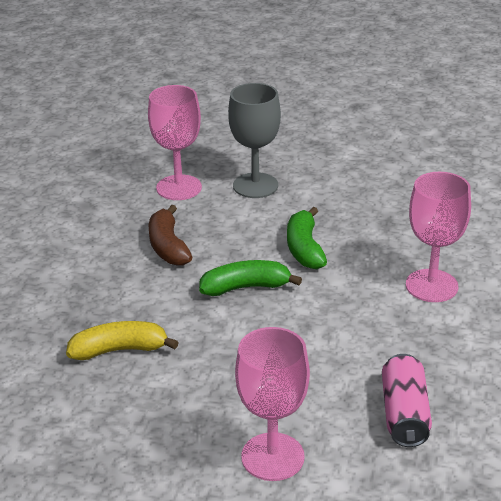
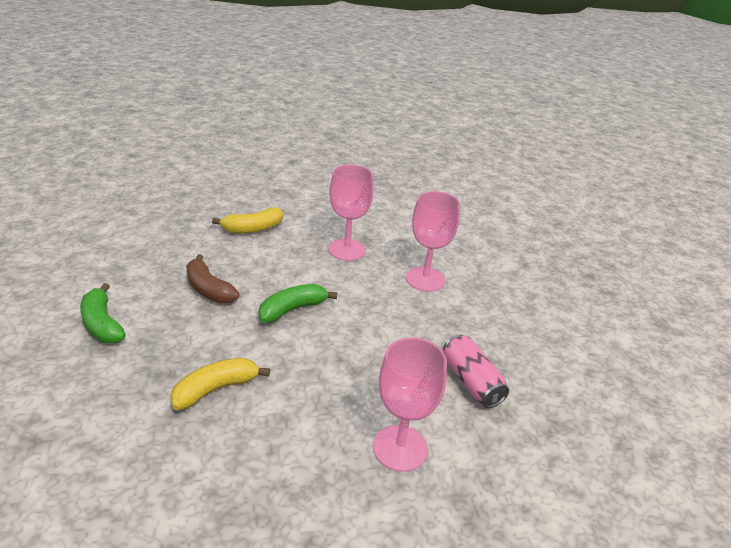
camera: 30 degrees left, 0 degrees up
(179, 188) = (191, 240): pink goblet -> pink goblet (347, 250)
(255, 185) = (252, 228): grey goblet -> yellow banana
(304, 248) = (319, 270): green banana -> green banana (102, 324)

